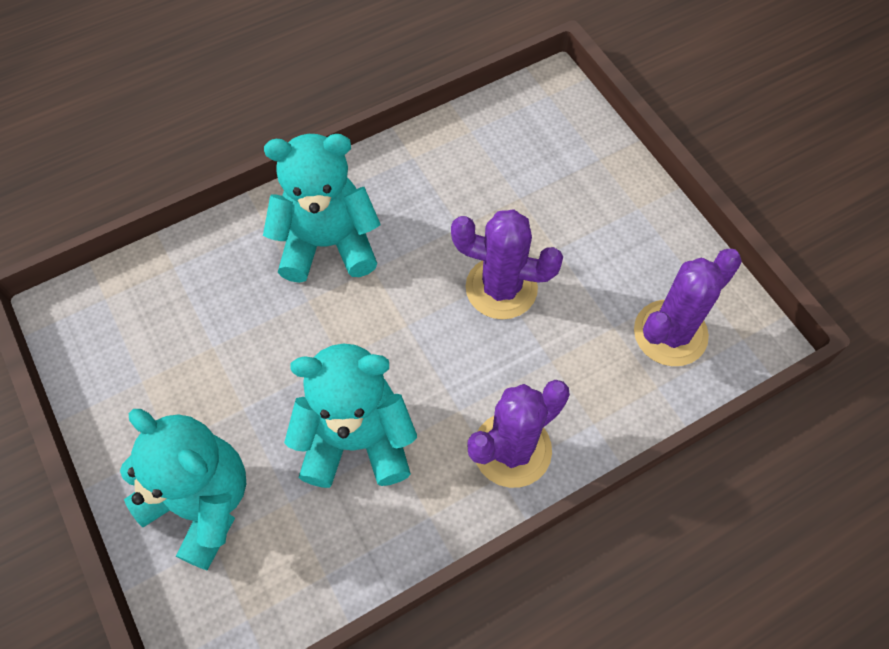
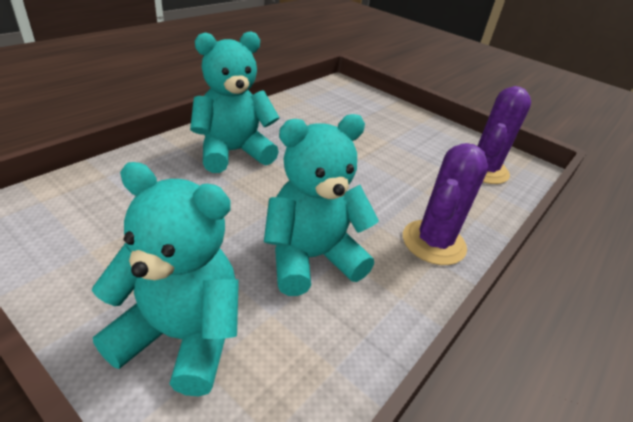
camera: 25 degrees left, 25 degrees down
(501, 288) = (367, 161): purple cactus -> none

